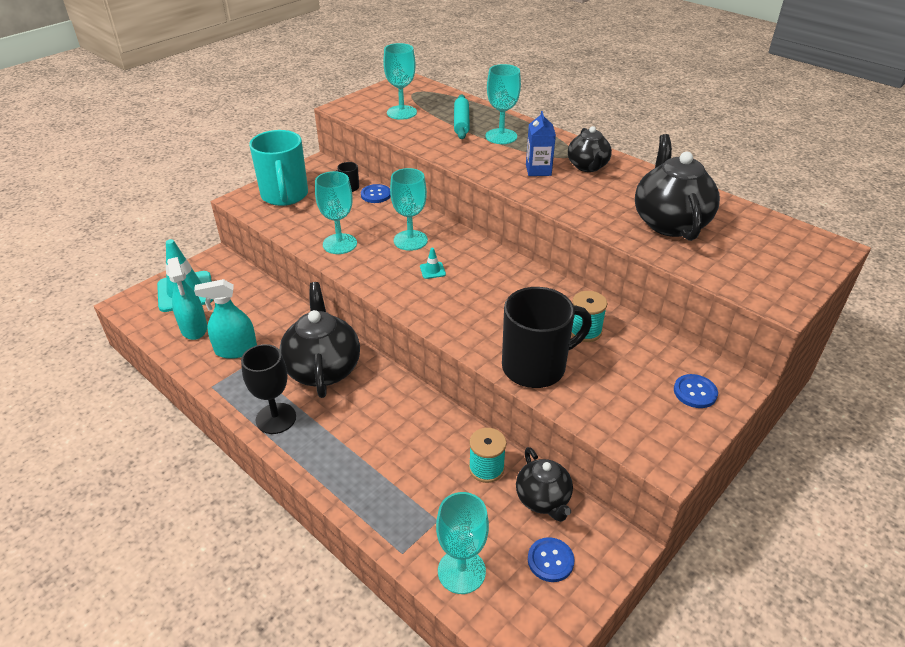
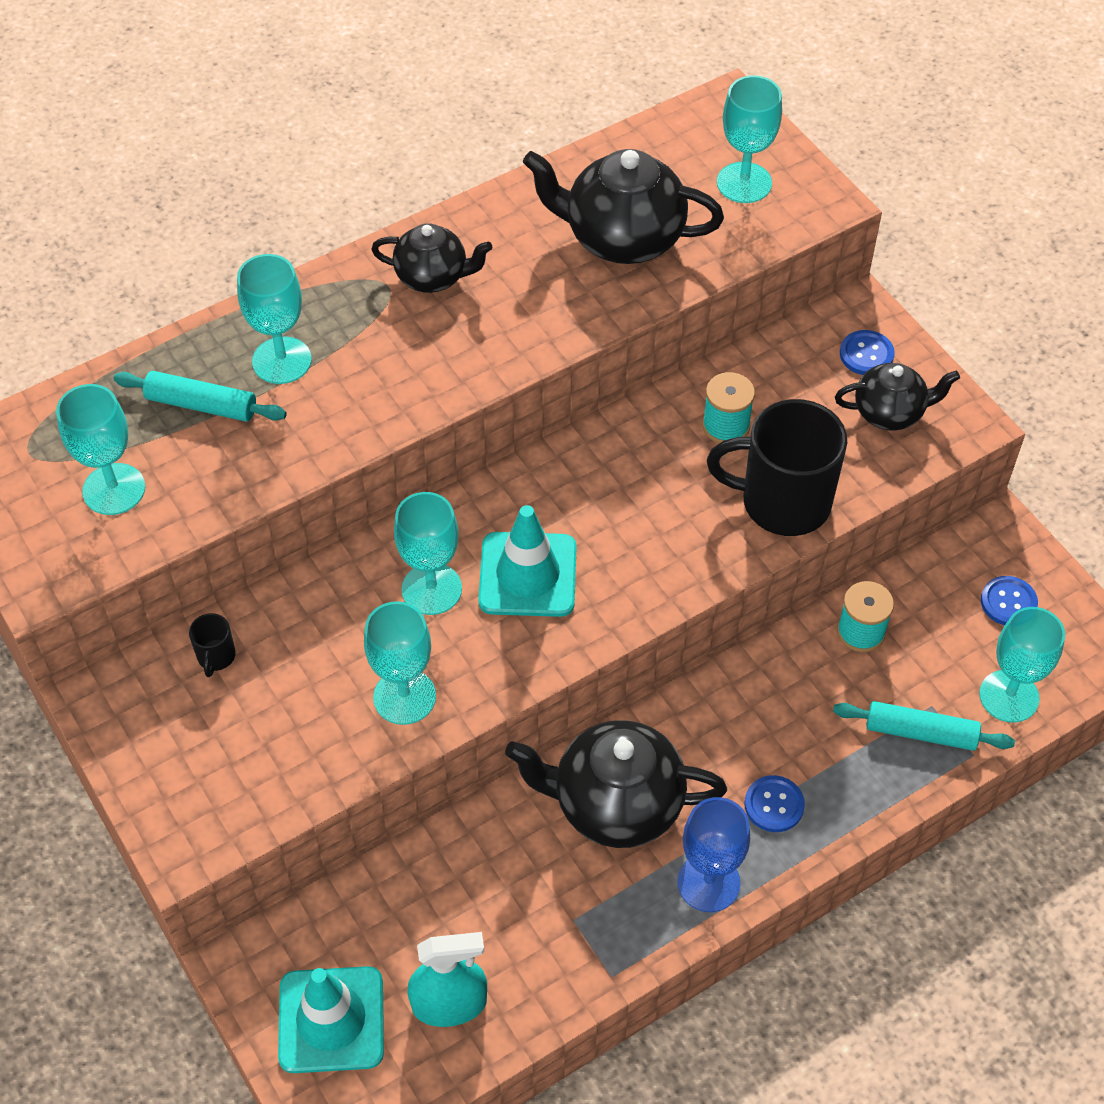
camera: 75 degrees left, 15 degrees up
(236, 350) = (530, 934): turquoise spray bottle -> none
(276, 418) = (708, 882): black goblet -> blue goblet
(285, 196) = (200, 770): turquoise mug -> none
(376, 195) = (261, 616): blue button -> blue button (774, 805)
(412, 516) = (920, 733): none -> turquoise rolling pin
(432, 270) = (528, 575): turquoise traffic cone -> turquoise traffic cone, size x2.46
(536, 366) = (782, 502): black mug -> black mug turned 75 degrees counterclockwise
(538, 170) = (418, 342): blue carton -> none
(543, 500) = (922, 584): black teapot -> black teapot (890, 412)
(763, 263) = (744, 183): none -> turquoise goblet

